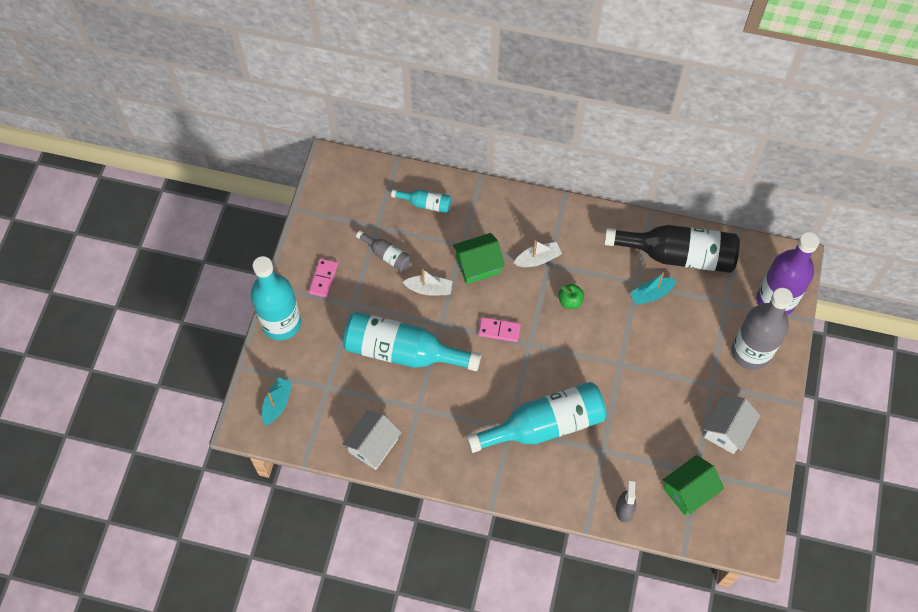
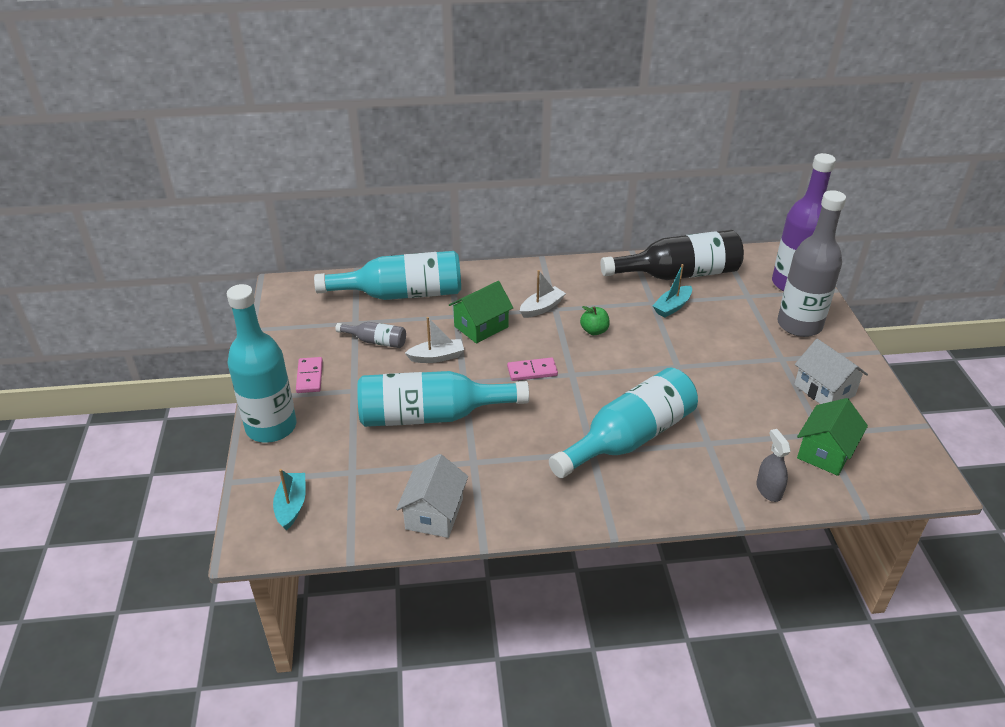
camera: 20 degrees left, 25 degrees down
(425, 204) = (401, 294): turquoise bottle -> turquoise bottle, size x2.15
(727, 430) = (824, 390): white house -> white house turned 45 degrees counterclockwise

